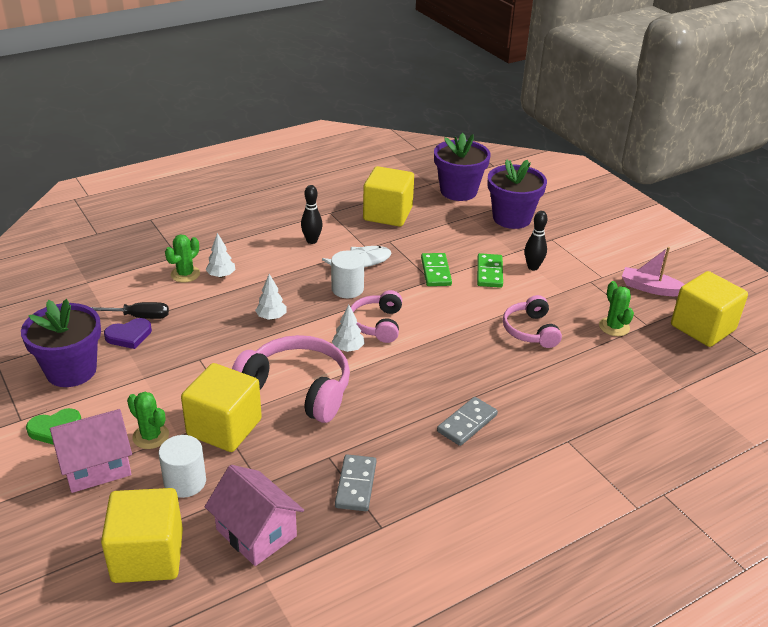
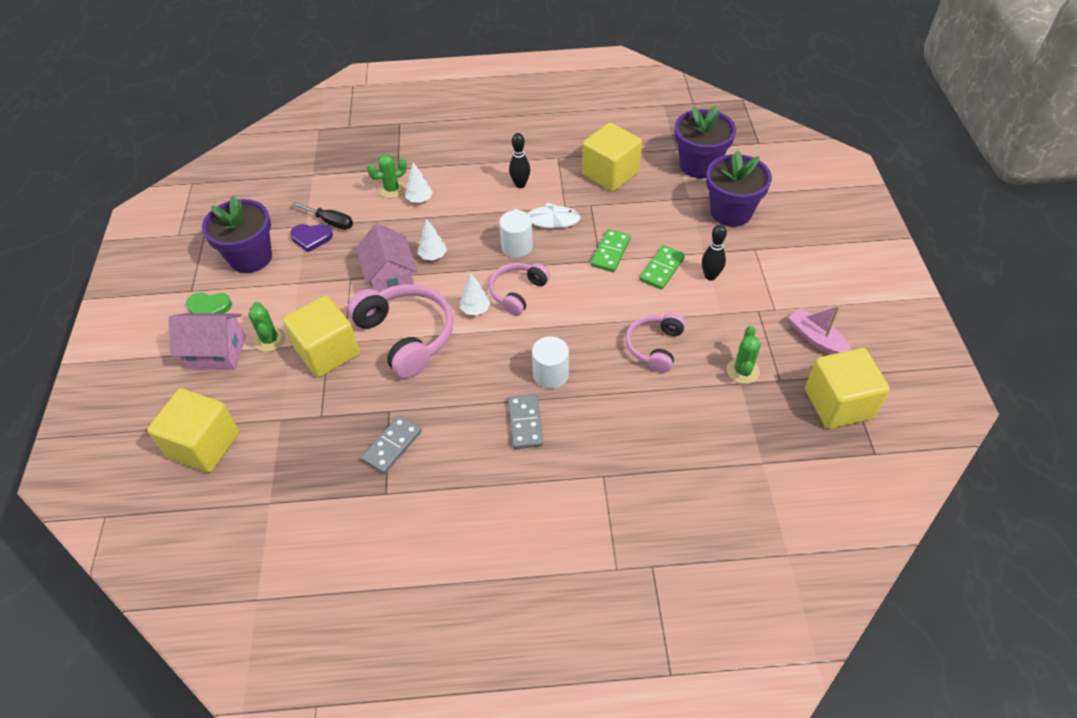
camera: 30 degrees right, 15 degrees up
(185, 482) = (268, 391): white cylinder -> white cylinder (550, 374)
(256, 533) = (290, 458): pink house -> pink house (390, 278)
(467, 423) = (525, 423): grey domino -> grey domino turned 75 degrees counterclockwise

